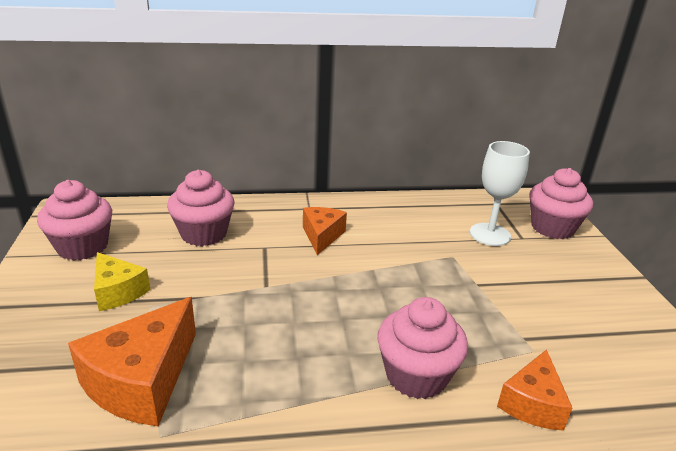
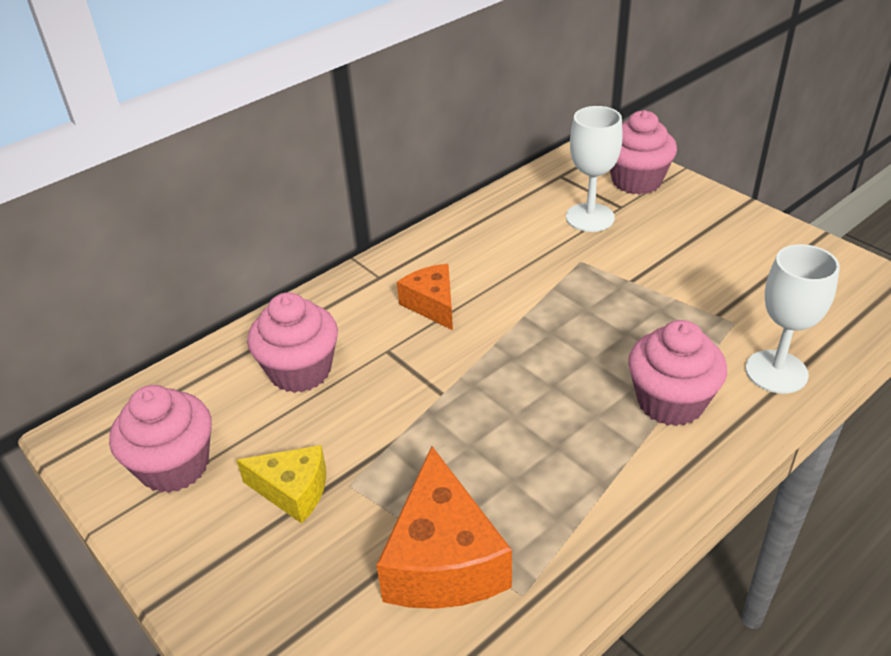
camera: 30 degrees left, 10 degrees up
(532, 403) = (776, 372): orange cheese -> white goblet

